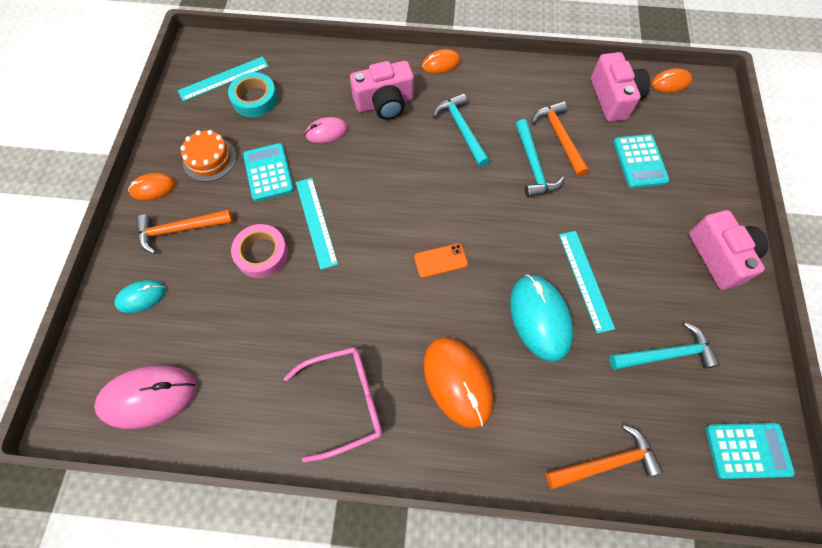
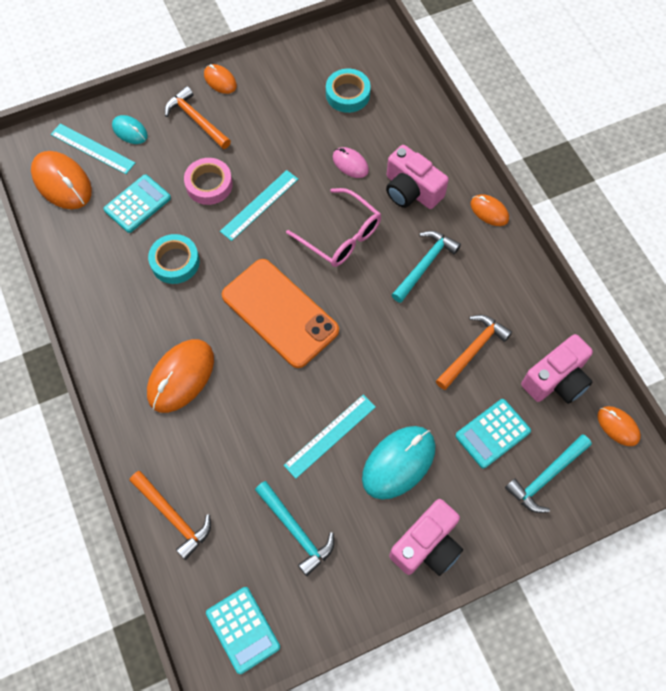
camera: 60 degrees right, 0 degrees up
(148, 397) = (62, 182): pink mouse -> orange mouse
(209, 159) = (269, 100): orange cake -> none
(223, 78) = (352, 61): turquoise ruler -> turquoise ruler (92, 148)
(268, 172) = (283, 146): turquoise calculator -> turquoise calculator (137, 204)
(326, 326) = (175, 262): none -> turquoise tape
(345, 402) = (124, 307): pink glasses -> pink glasses (341, 236)
(440, 260) = (280, 313): orange phone -> orange phone, size x2.43
(533, 166) = (424, 342): turquoise hammer -> turquoise hammer (546, 477)
(540, 318) = (271, 414): turquoise mouse -> turquoise mouse (398, 463)

